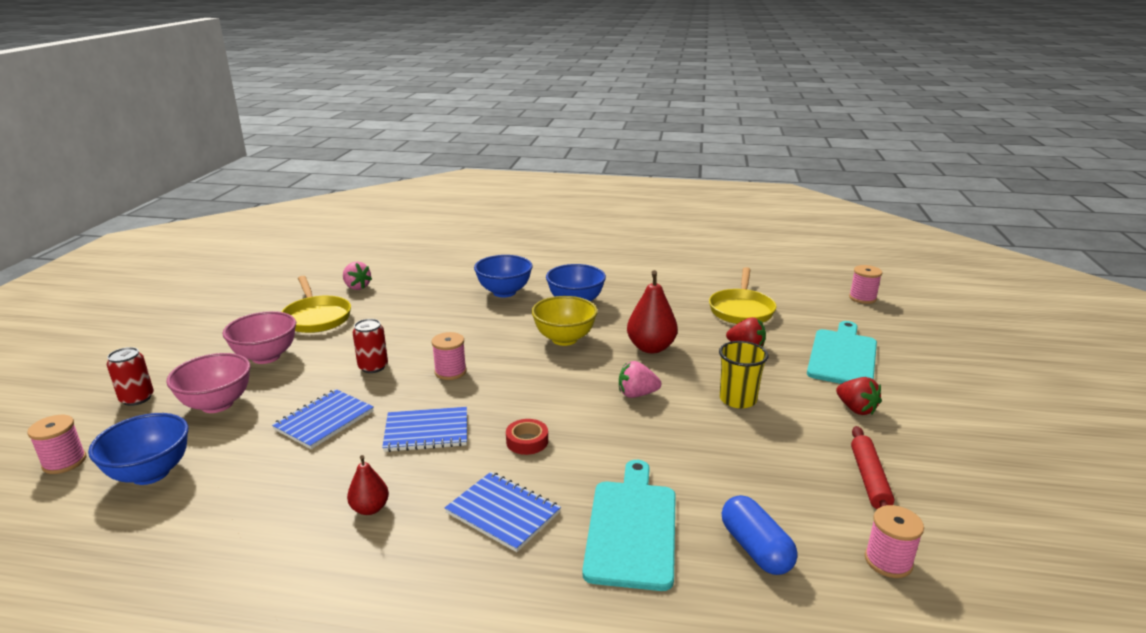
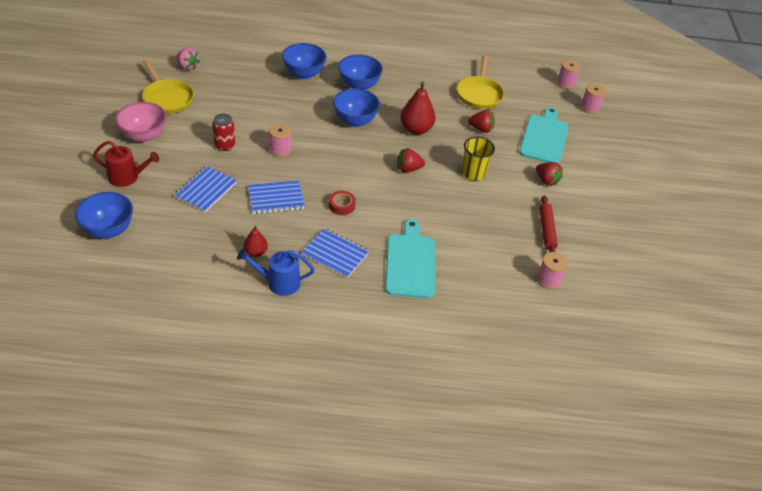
camera: 10 degrees left, 20 degrees up
(64, 462) = (47, 222): pink spool -> pink spool (589, 108)
(137, 398) = (68, 172): red can -> none
(217, 404) = (127, 177): pink bowl -> red watering can
(394, 558) = (279, 282): none -> blue watering can
(564, 339) = (355, 121): yellow bowl -> blue bowl
(637, 394) = (408, 169): pink strawberry -> red strawberry
(755, 549) = (478, 274): blue capsule -> none

